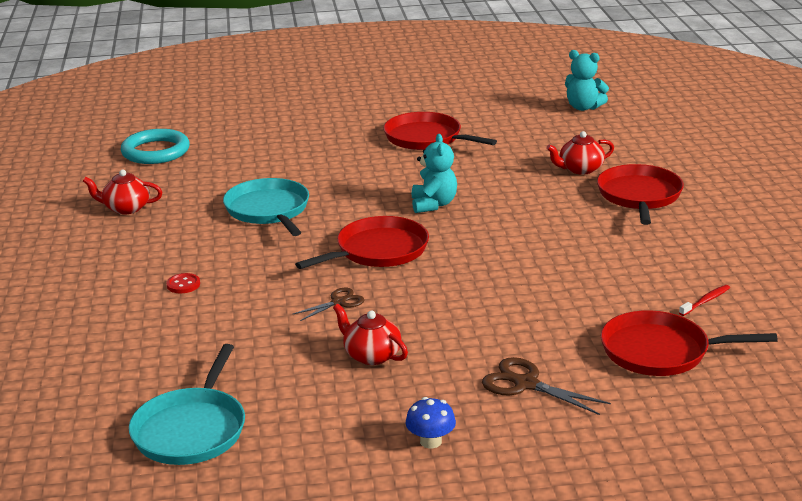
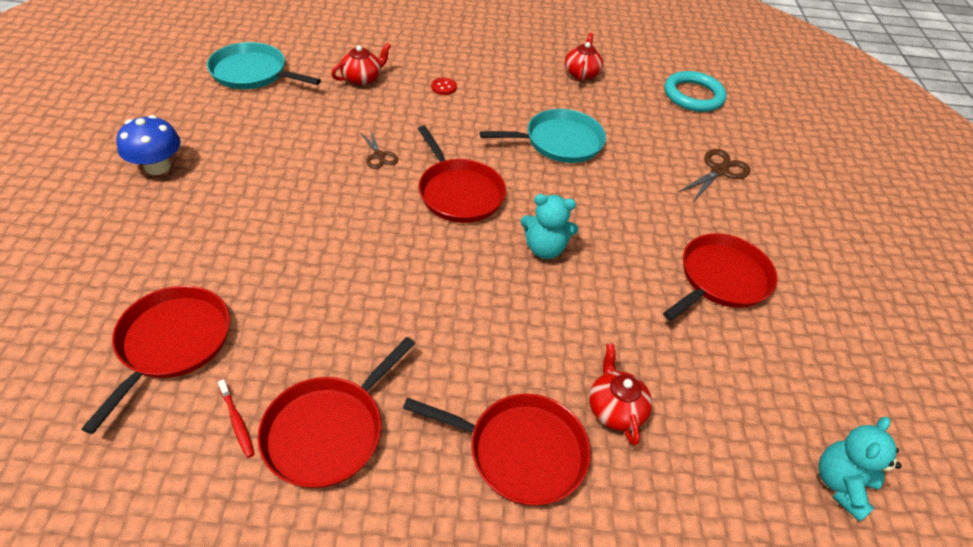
camera: 95 degrees right, 20 degrees up
(371, 355) = (289, 159): red teapot -> red teapot (362, 78)
(430, 441) = (157, 167): blue mushroom -> blue mushroom, size x1.52
(526, 384) = (189, 234): brown scissors -> brown scissors (719, 171)
(682, 264) = (328, 431): none -> red pan

